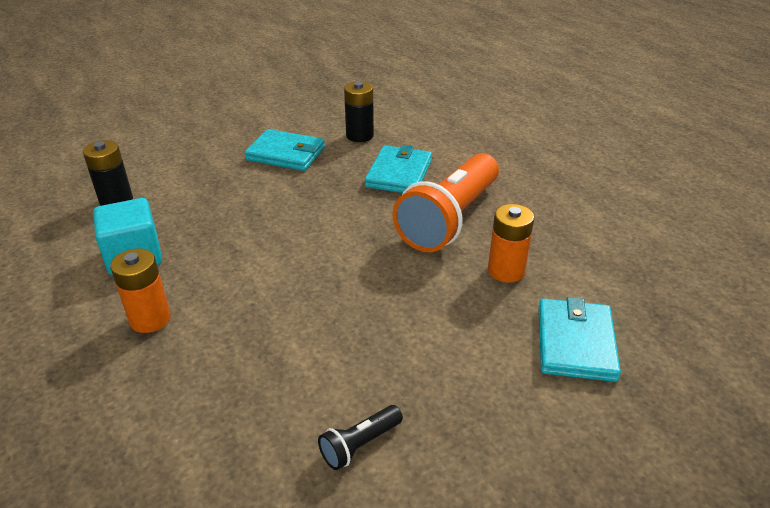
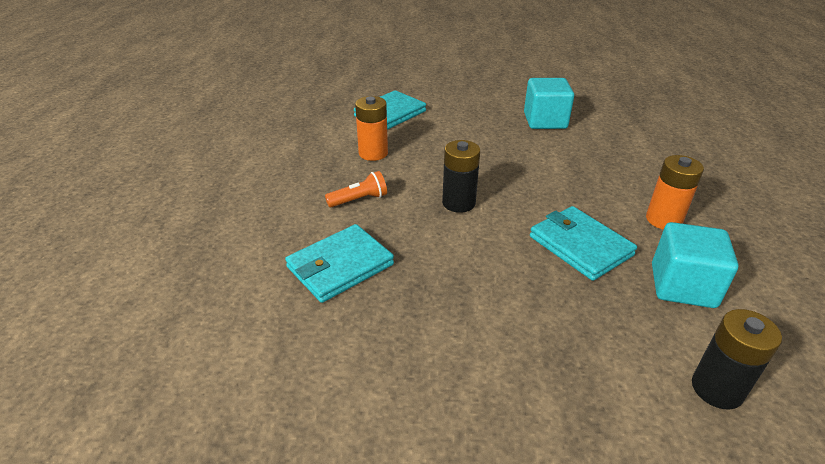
camera: 145 degrees left, 0 degrees up
(286, 154) = (439, 370): turquoise wallet -> turquoise wallet (580, 246)
(359, 135) = (310, 355): black battery -> black battery (458, 203)
(360, 444) = (545, 121): black flashlight -> turquoise cube
(449, 219) = (359, 200): orange flashlight -> orange flashlight, size x0.41

